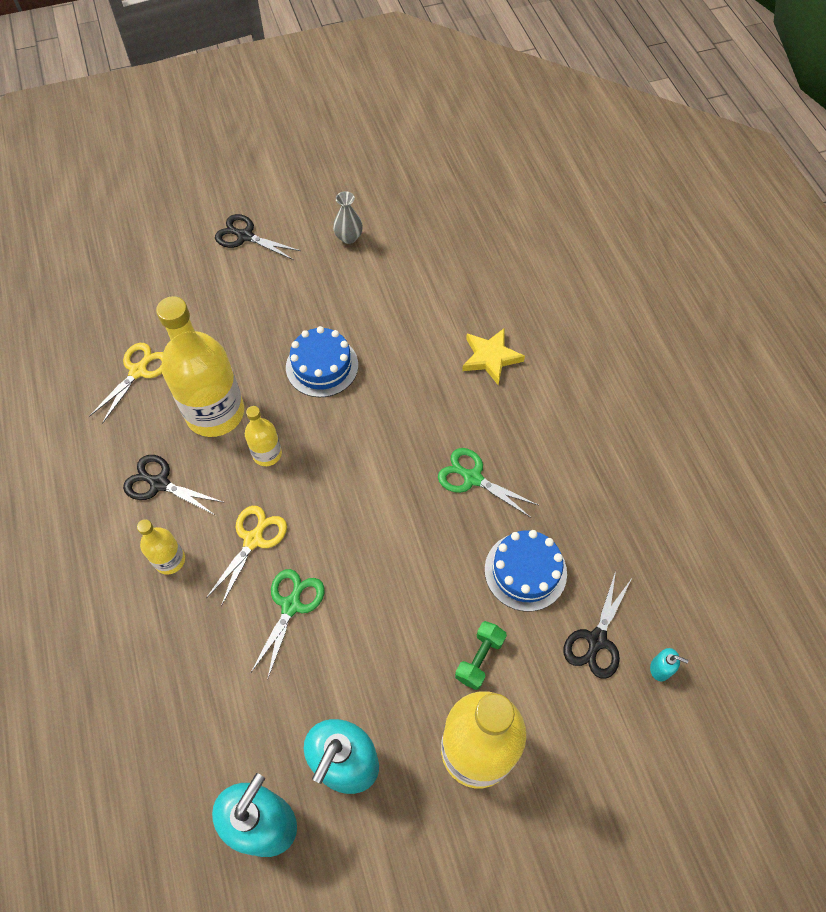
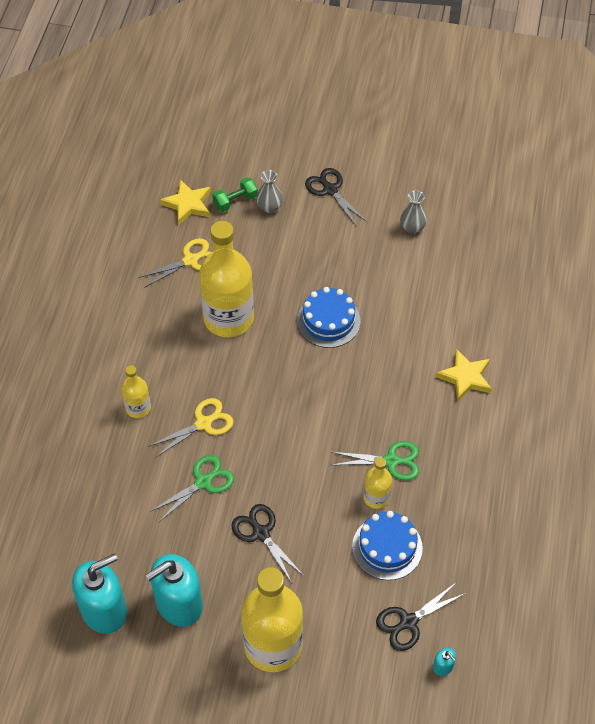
camera: 30 degrees right, 5 degrees down
(102, 315) = (188, 204): none -> yellow star
(159, 483) = (160, 351): black scissors -> black scissors (261, 533)
(192, 280) = (269, 207): none -> grey vase
(267, 454) = (249, 367): yellow bottle -> yellow bottle (376, 497)
(472, 478) = (391, 461): green scissors -> green scissors turned 120 degrees clockwise
(479, 659) = (314, 588): green dumbbell -> green dumbbell (235, 201)

